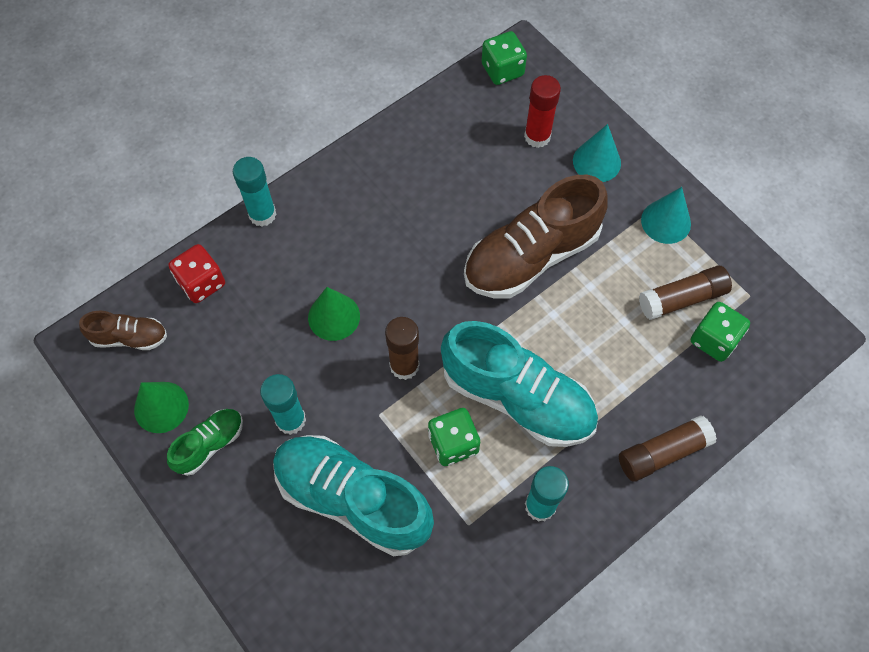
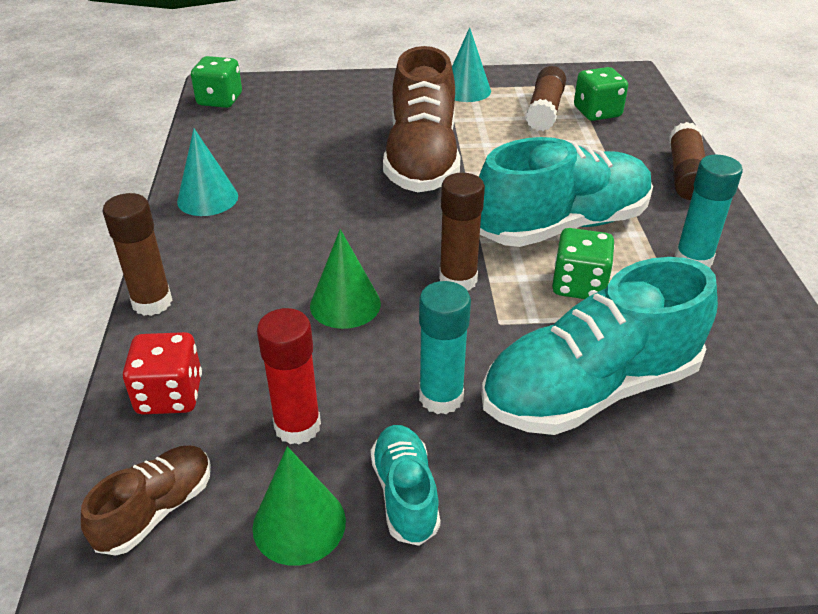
camera: 55 degrees left, 25 degrees down
(210, 444) = (405, 494): green shoe -> turquoise shoe
(262, 214) = (152, 302): turquoise glue stick -> brown glue stick
(537, 136) = (309, 111): red glue stick -> red glue stick (297, 426)
(596, 161) = (371, 96): turquoise cone -> turquoise cone (207, 198)

